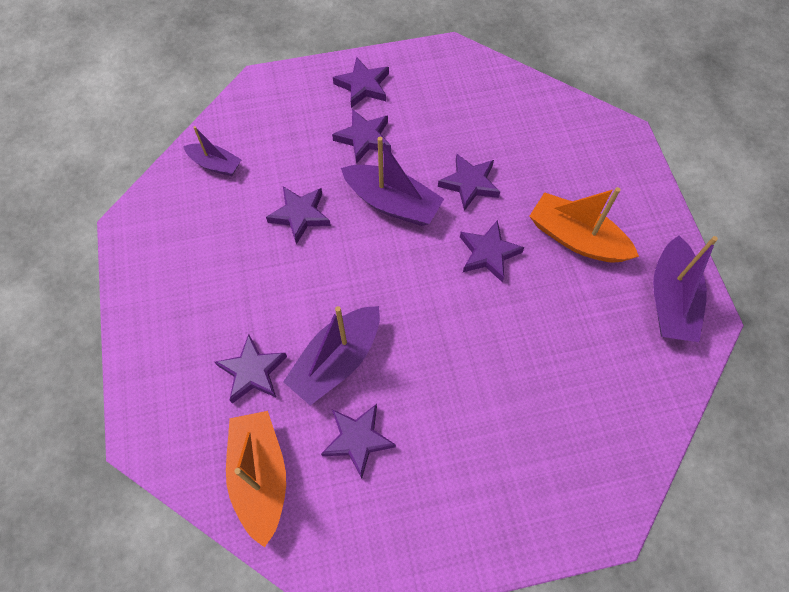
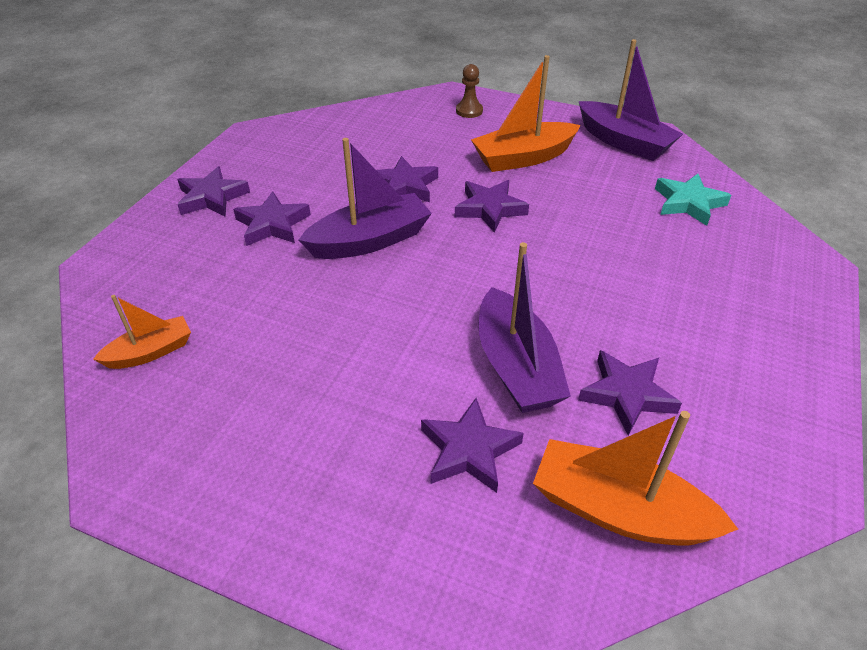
camera: 55 degrees left, 20 degrees down
(215, 164) = (150, 352): purple boat -> orange boat
(300, 215) = (306, 312): purple star -> none
(611, 162) = (469, 111): none -> brown pawn
(618, 390) = (688, 203): none -> turquoise star

